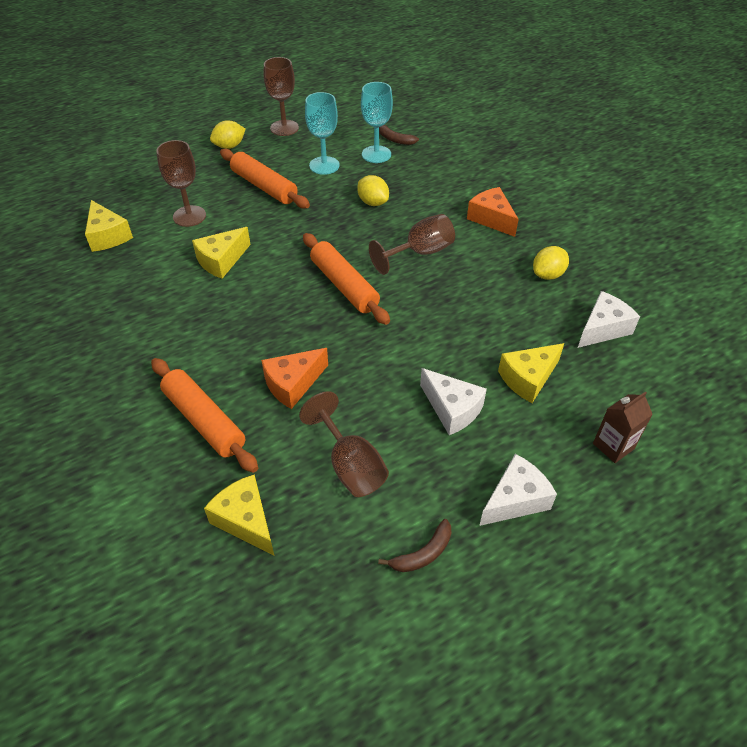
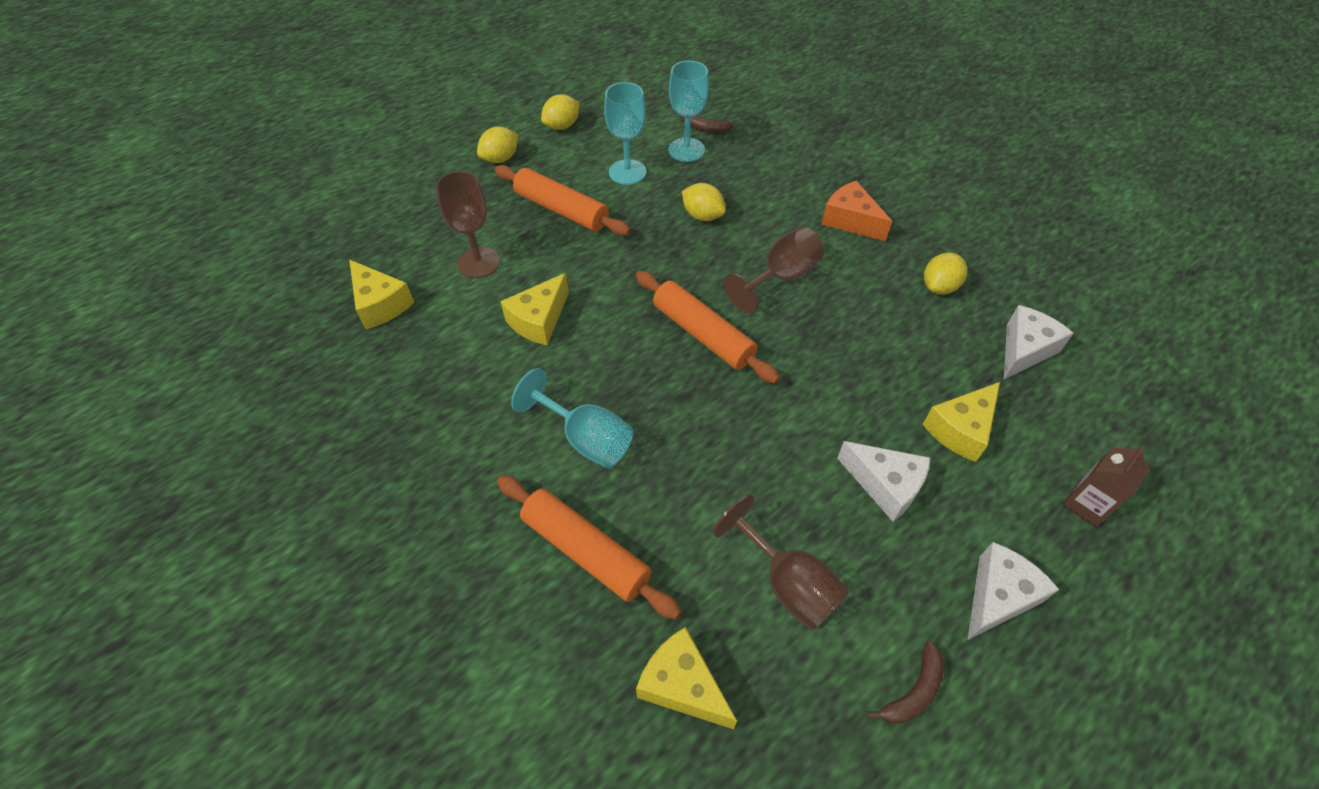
camera: 10 degrees left, 5 degrees up
(230, 346) = (586, 439): none -> turquoise goblet
(284, 128) = (562, 126): brown goblet -> yellow lemon
(293, 384) = (682, 481): orange cheese -> none

